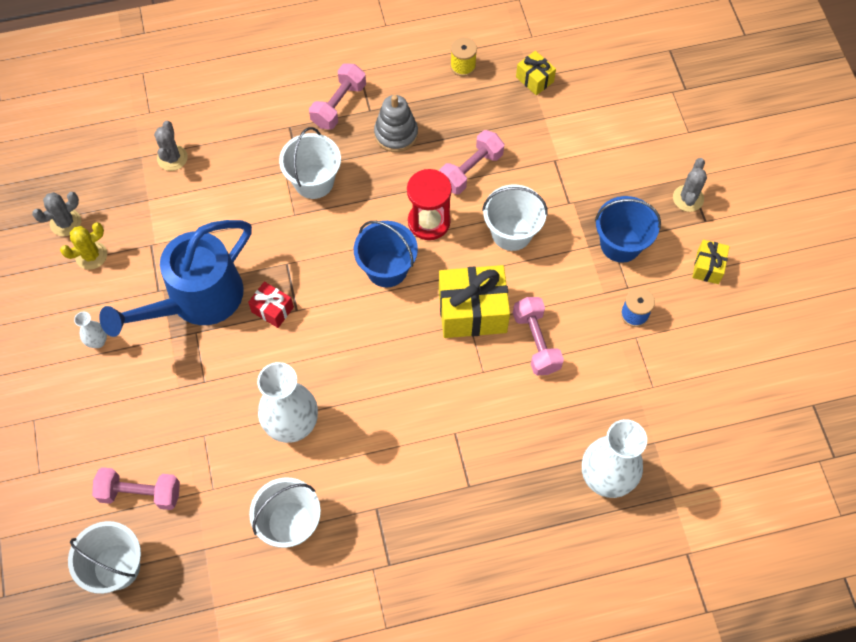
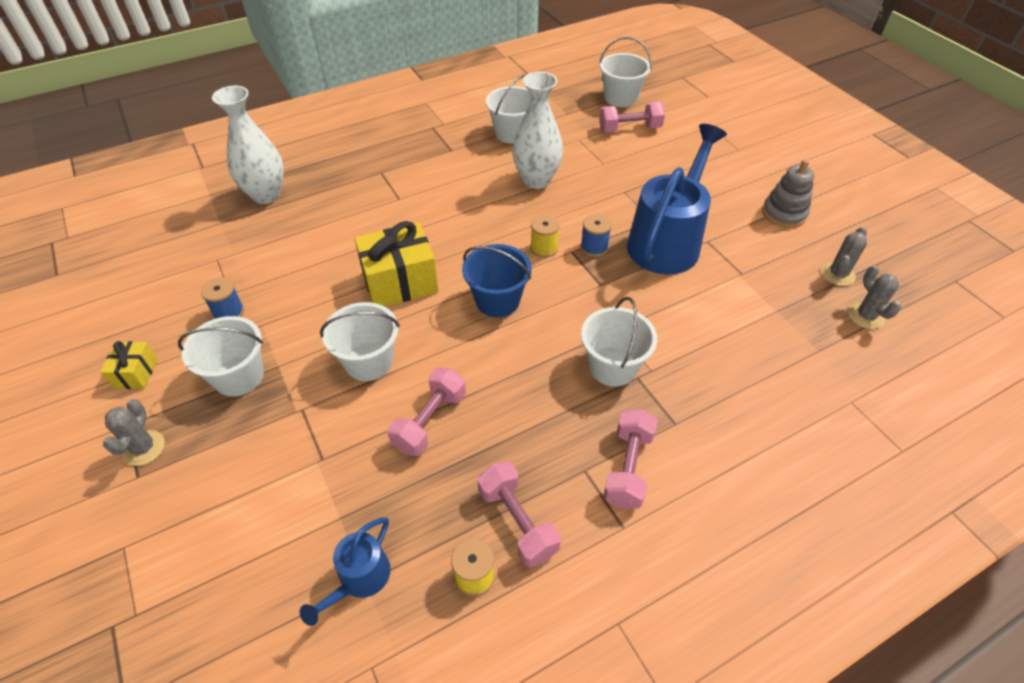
camera: 165 degrees right, 15 degrees down
(91, 255) = (789, 254): yellow cactus -> none
(98, 341) = (730, 199): white vase -> none
(172, 158) = (784, 356): grey cactus -> grey cactus (866, 316)
(272, 309) = (594, 247): red gift -> blue spool
(322, 320) = (544, 248): none -> yellow spool
(396, 134) = (538, 445): grey stacking toy -> grey stacking toy (784, 213)
(429, 222) = (466, 353): red hourglass -> none
(534, 79) = (359, 580): yellow gift -> blue watering can
(536, 342) = (332, 271): pink dumbbell -> pink dumbbell (517, 521)
(620, 244) = (239, 376): blue bucket -> white bucket

